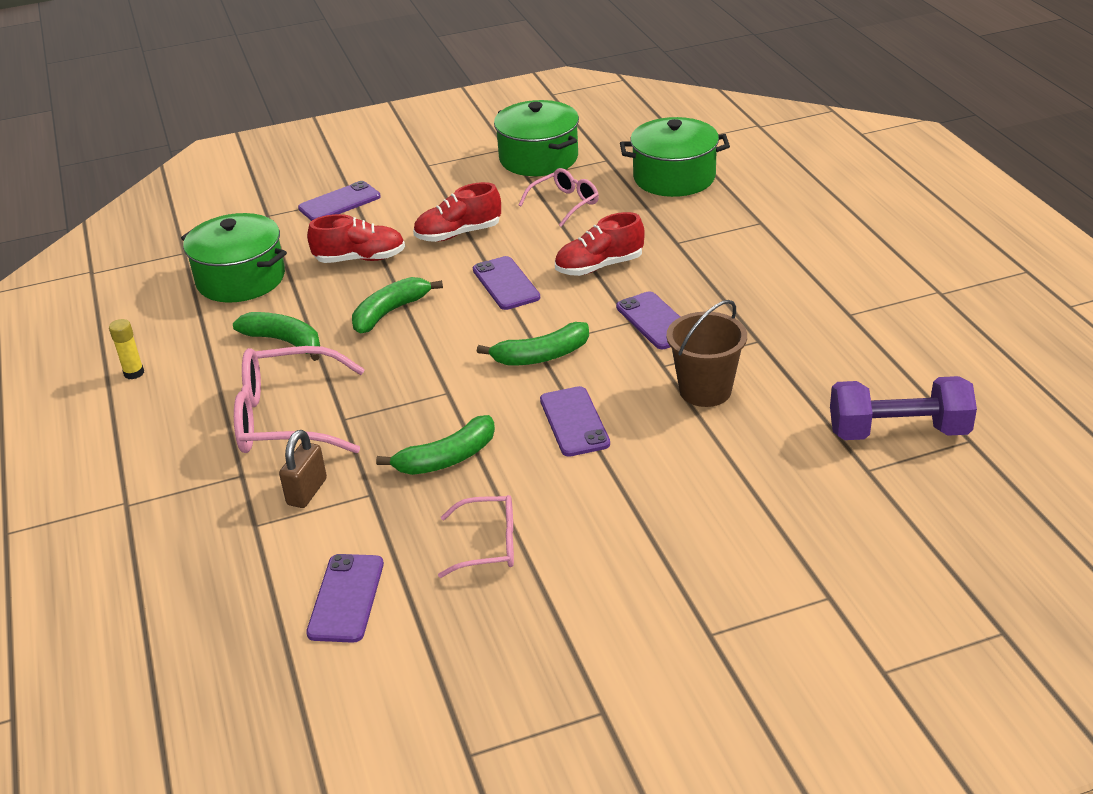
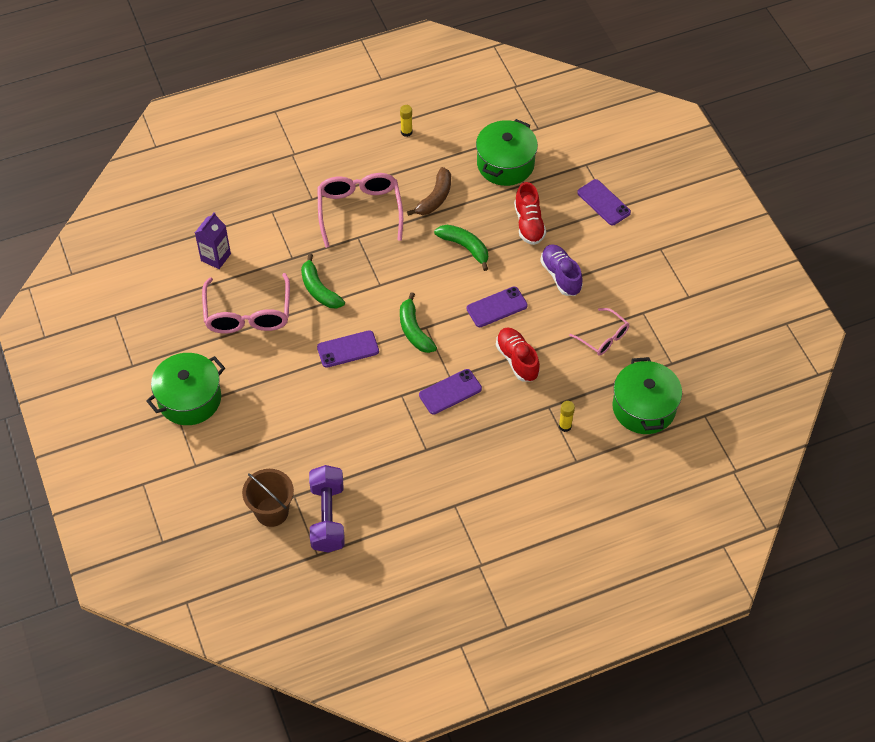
camera: 85 degrees right, 20 degrees up
(285, 341) = (435, 198): green banana -> brown banana
(307, 492) = (296, 229): brown padlock -> none
(346, 598) = (216, 257): purple phone -> purple carton
(458, 234) = (560, 276): red shoe -> purple shoe
(488, 545) = (248, 313): pink glasses -> pink glasses, size x1.75
(538, 158) = (672, 318): green pot -> green pot (189, 399)
(705, 390) = (374, 417): brown bucket -> brown bucket (272, 511)
(706, 230) = (565, 426): none -> yellow glue stick

